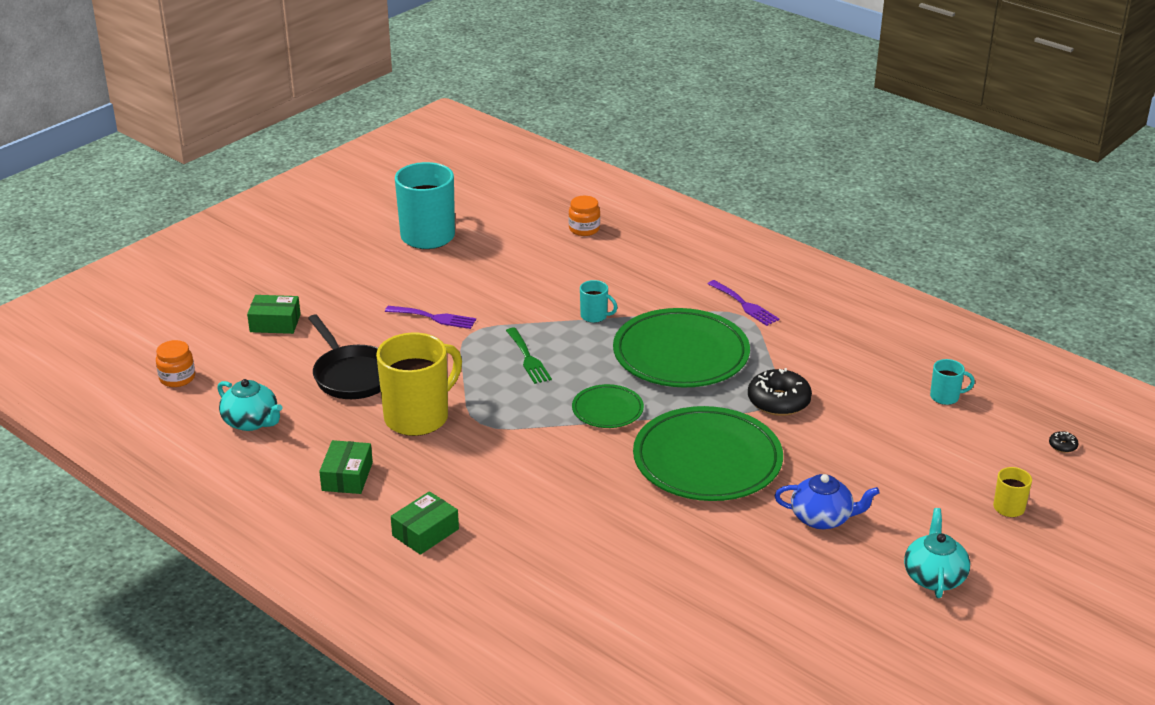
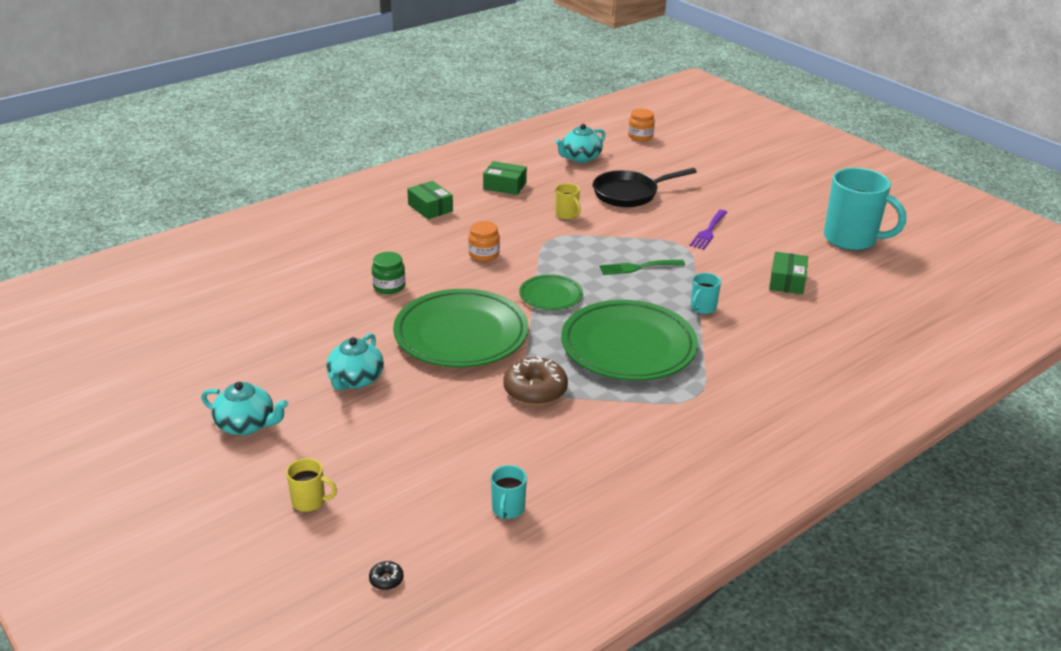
camera: 100 degrees right, 0 degrees up
(275, 323) = (707, 169): green box -> green box (787, 281)
(418, 417) = (567, 215): yellow mug -> yellow mug, size x0.45
(584, 229) = (873, 323): orange jar -> orange jar (484, 254)
(633, 531) = (389, 286): none -> green jar
(745, 305) = (715, 402): purple fork -> none
(778, 401) = (535, 390): black donut -> brown donut
(822, 518) = (355, 380): blue teapot -> turquoise teapot

